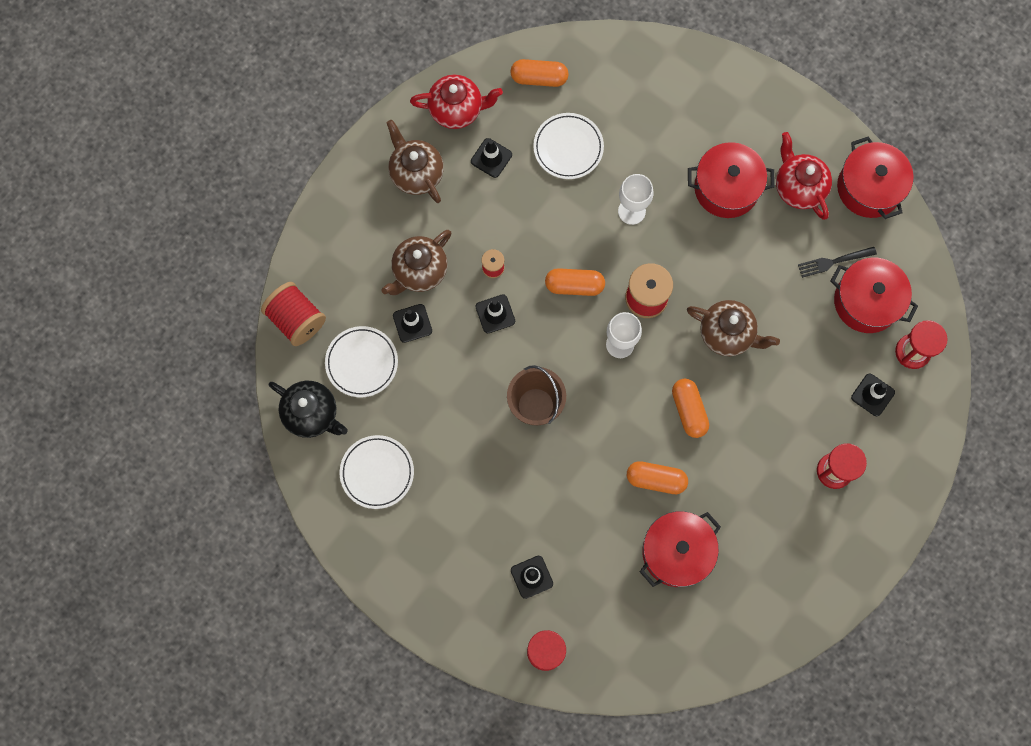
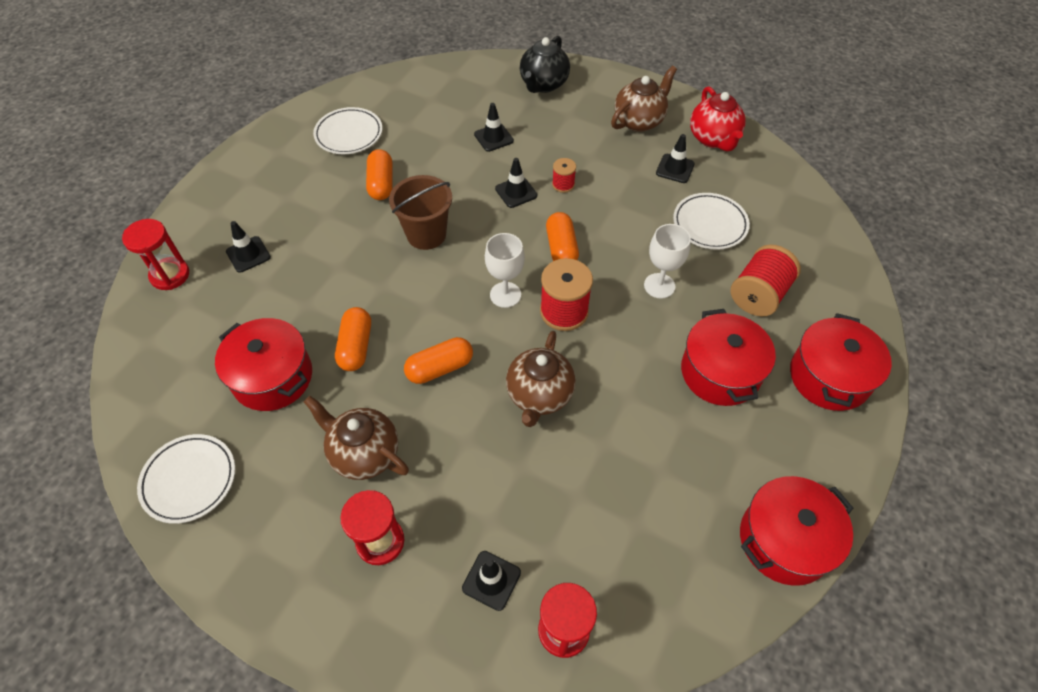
camera: 80 degrees right, 20 degrees down
(296, 319) = (481, 69): red spool -> red spool (758, 295)
(312, 414) = (398, 89): black teapot -> black teapot (543, 84)
(362, 363) = (450, 111): white plate -> white plate (189, 480)
(419, 271) = (545, 135): brown teapot -> brown teapot (364, 453)
(539, 78) = (774, 192): orange capsule -> orange capsule (381, 184)
(798, 187) = (751, 451): red teapot -> none
(833, 261) = (665, 506): black fork -> none
(866, 301) = (621, 556): red pot -> red pot (829, 377)

